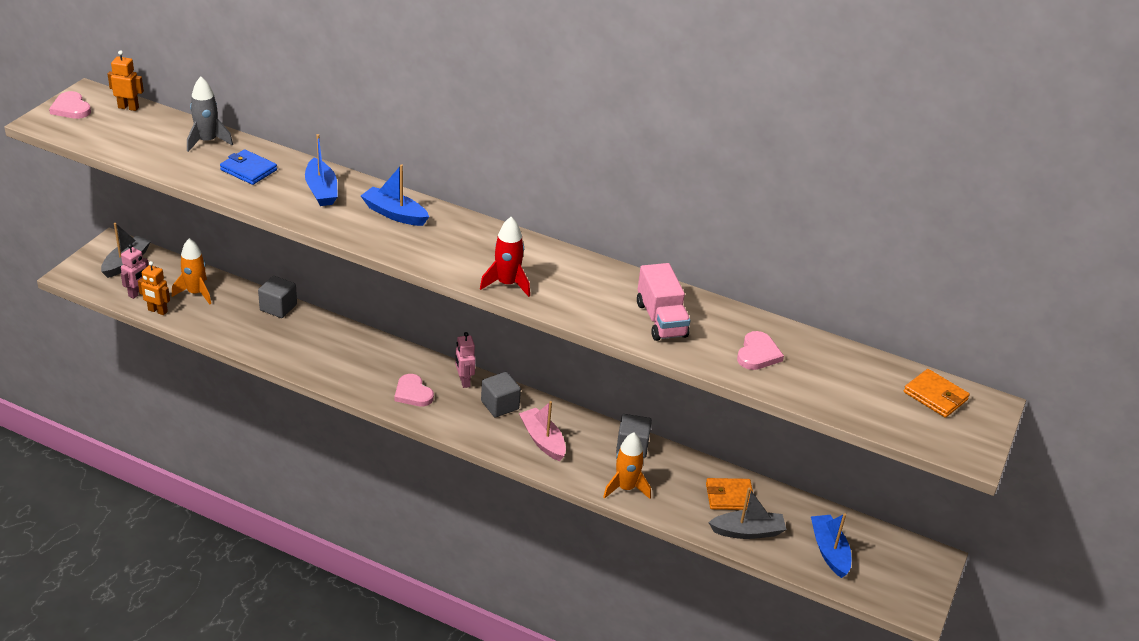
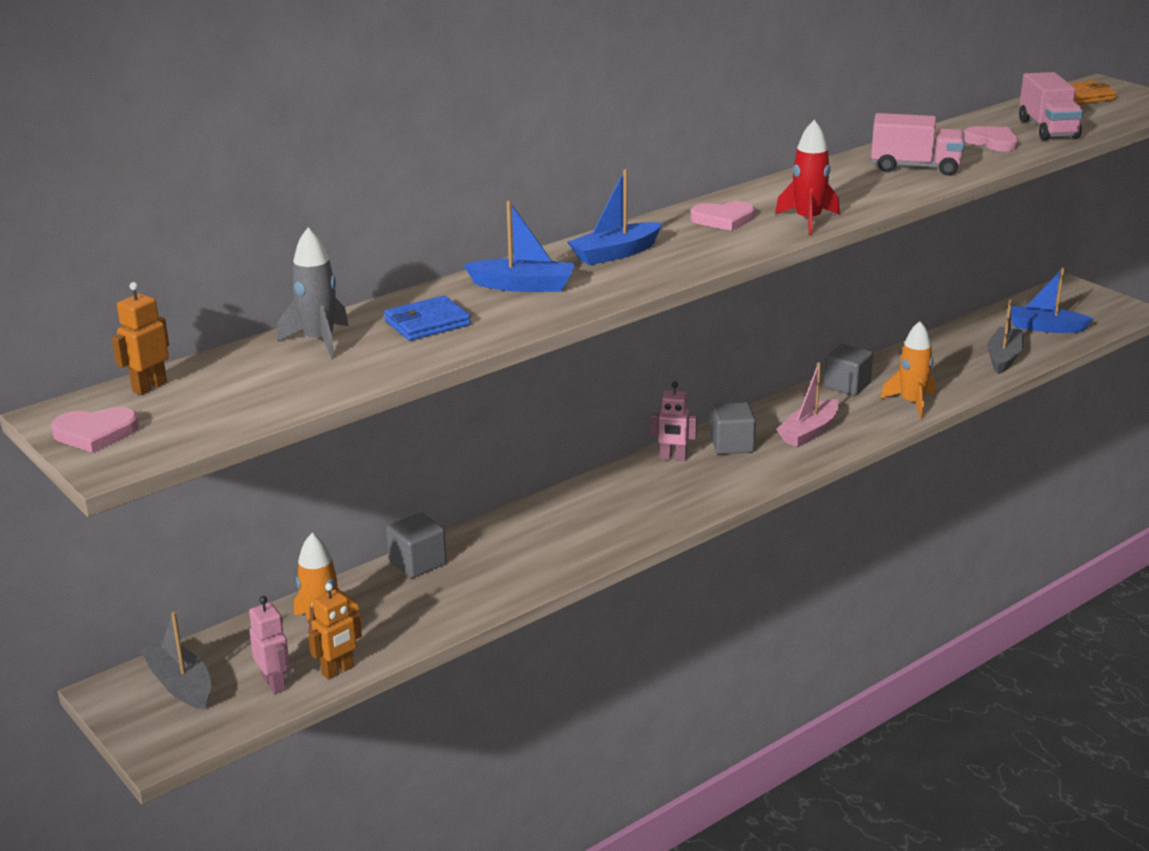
camera: 60 degrees left, 10 degrees down
(413, 393) = (674, 496): pink heart -> pink heart (723, 219)
(542, 440) = (809, 432): pink boat -> pink boat turned 45 degrees counterclockwise
(729, 496) = (949, 354): orange wallet -> none
(819, 383) = (1048, 129): none -> pink truck

